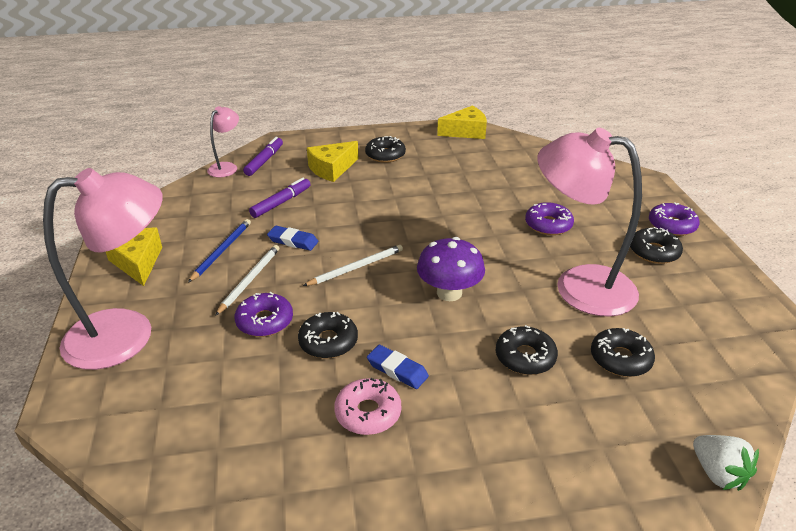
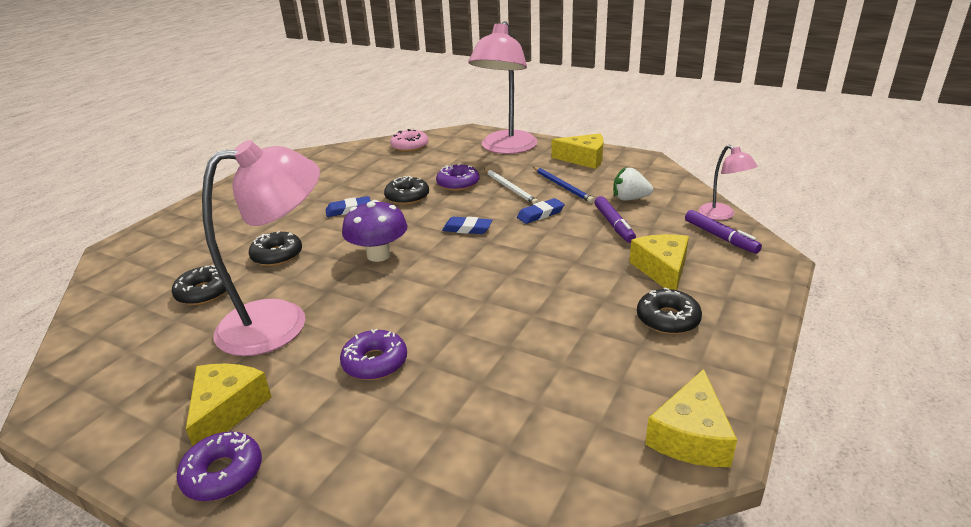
camera: 130 degrees right, 5 degrees down
(356, 267) = (467, 229): white pencil -> blue eraser
(368, 413) = (337, 192): pink donut -> pink donut (410, 146)
(654, 252) = (227, 410): black donut -> yellow cheese
(717, 473) = (105, 273): white strawberry -> white strawberry (630, 199)

